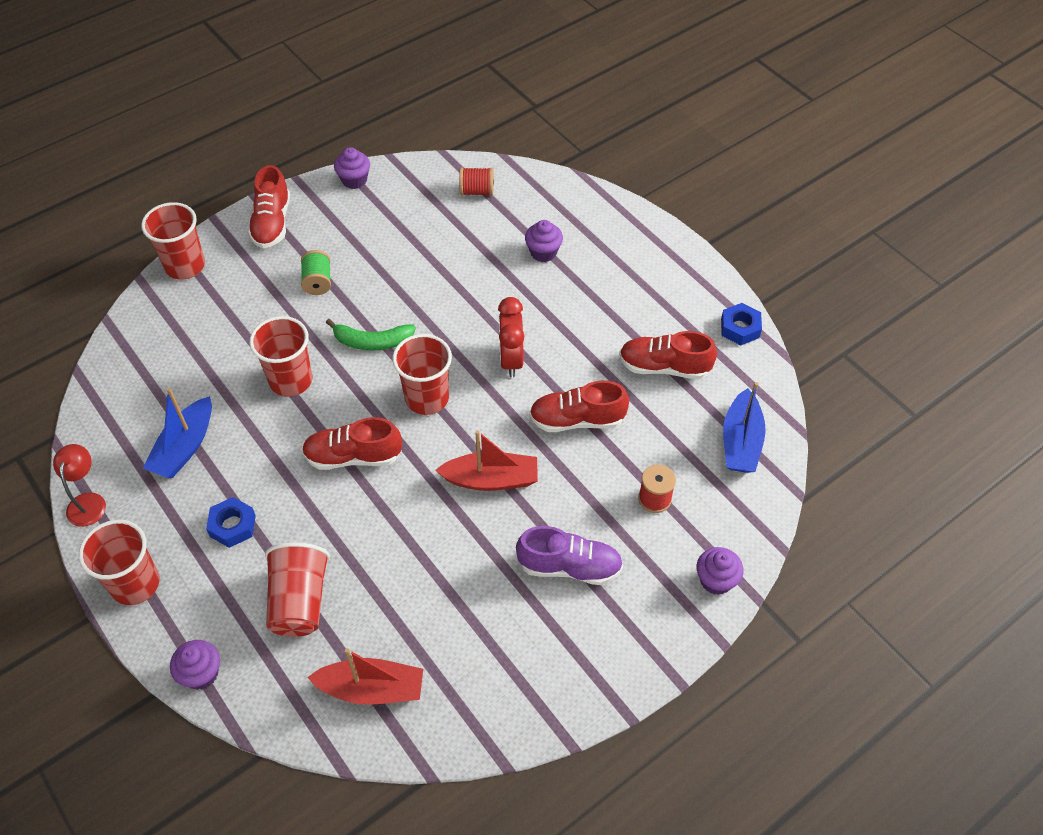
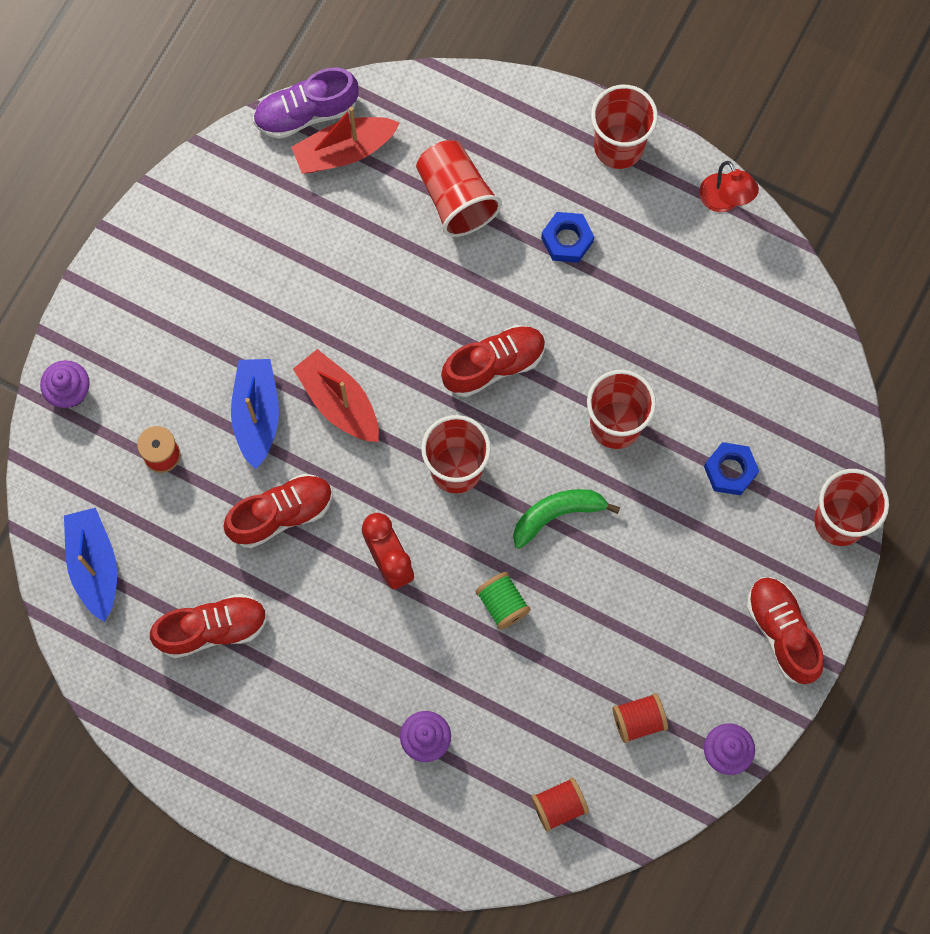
camera: 155 degrees right, 20 degrees up
(185, 447) = (672, 299): blue boat -> blue boat (256, 415)
(201, 673) = (502, 98): purple cupcake -> none
(318, 282) = (670, 569): green spool -> green spool (502, 604)
(397, 213) = (638, 720): none -> red spool
(491, 479) = (339, 402): red boat -> red boat turned 75 degrees clockwise
(569, 567) = (217, 343): purple shoe -> purple shoe (306, 113)
(740, 328) = (144, 727): blue nut -> blue nut (730, 471)

